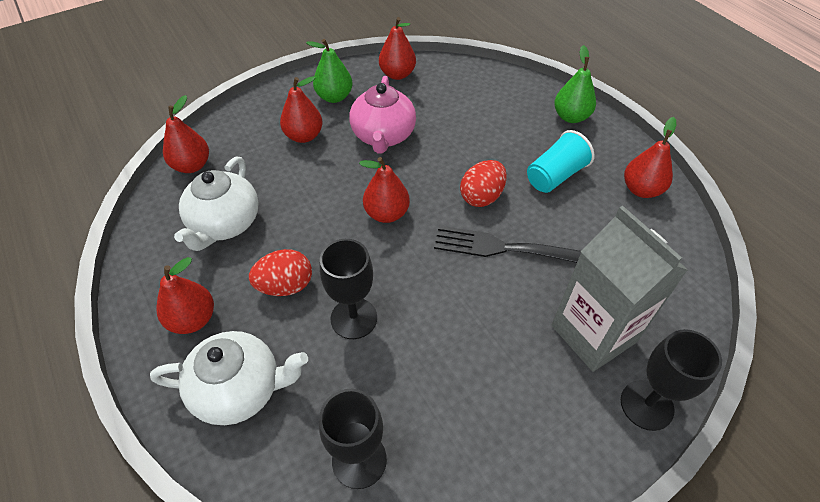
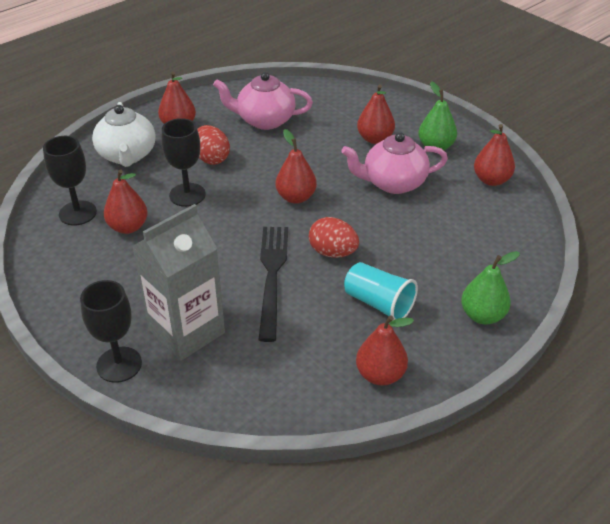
camera: 80 degrees right, 10 degrees down
(192, 166) = (320, 93): red pear -> red pear (128, 227)
(225, 224) = (264, 120): white teapot -> pink teapot

